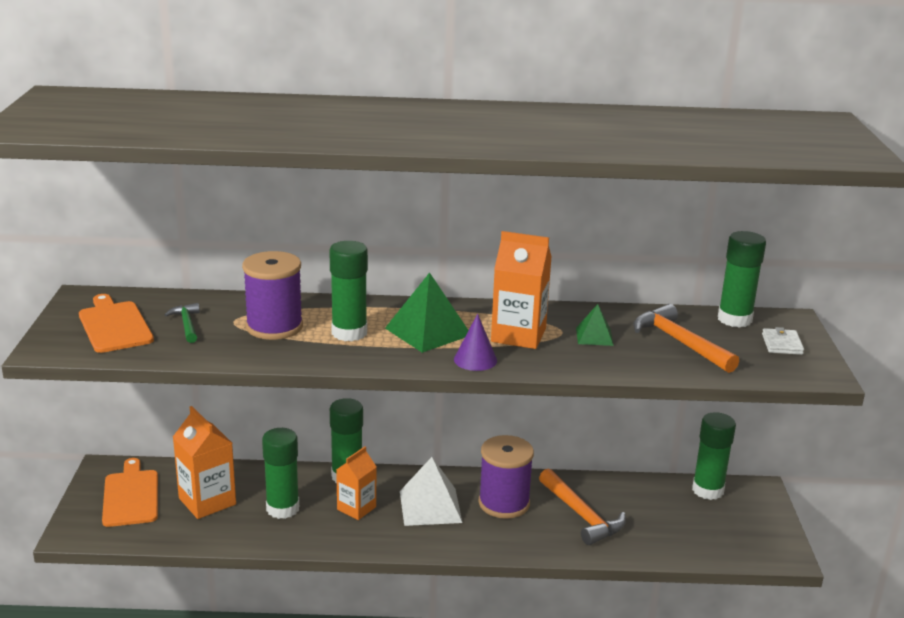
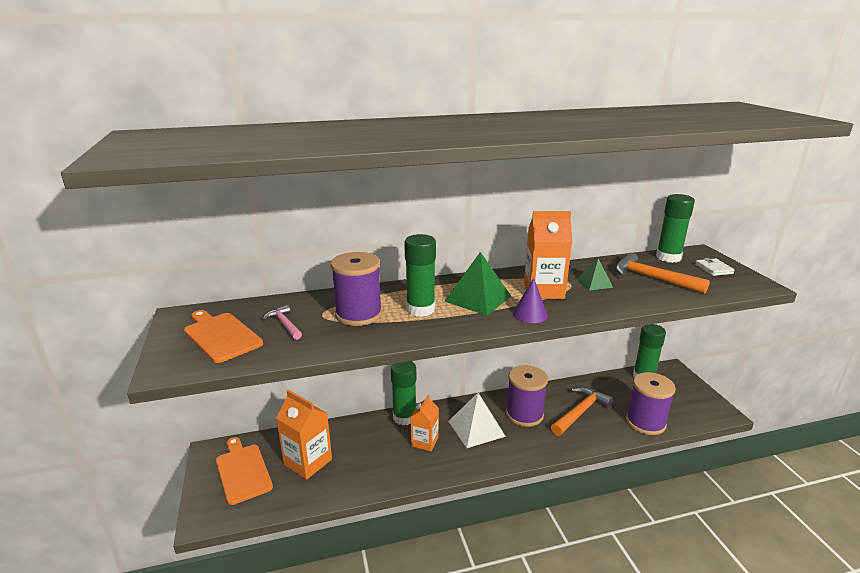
camera: 15 degrees left, 0 degrees up
(187, 324) = (284, 324): green hammer -> pink hammer
(282, 508) = (370, 455): green glue stick -> none
(581, 515) = (580, 412): orange hammer -> orange hammer turned 90 degrees counterclockwise
(664, 545) = (645, 422): none -> purple spool

